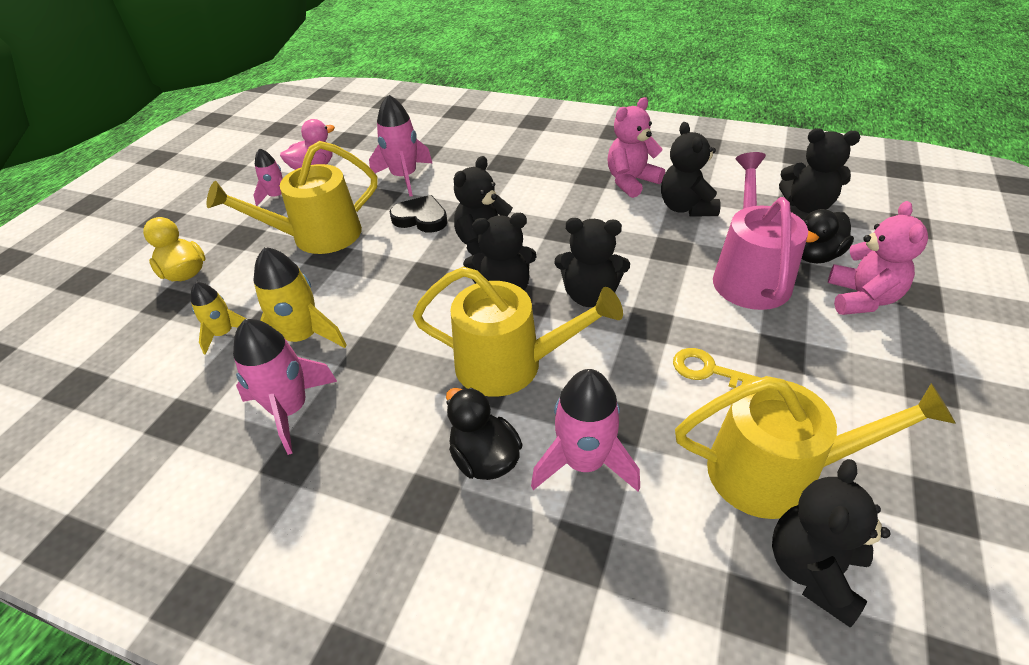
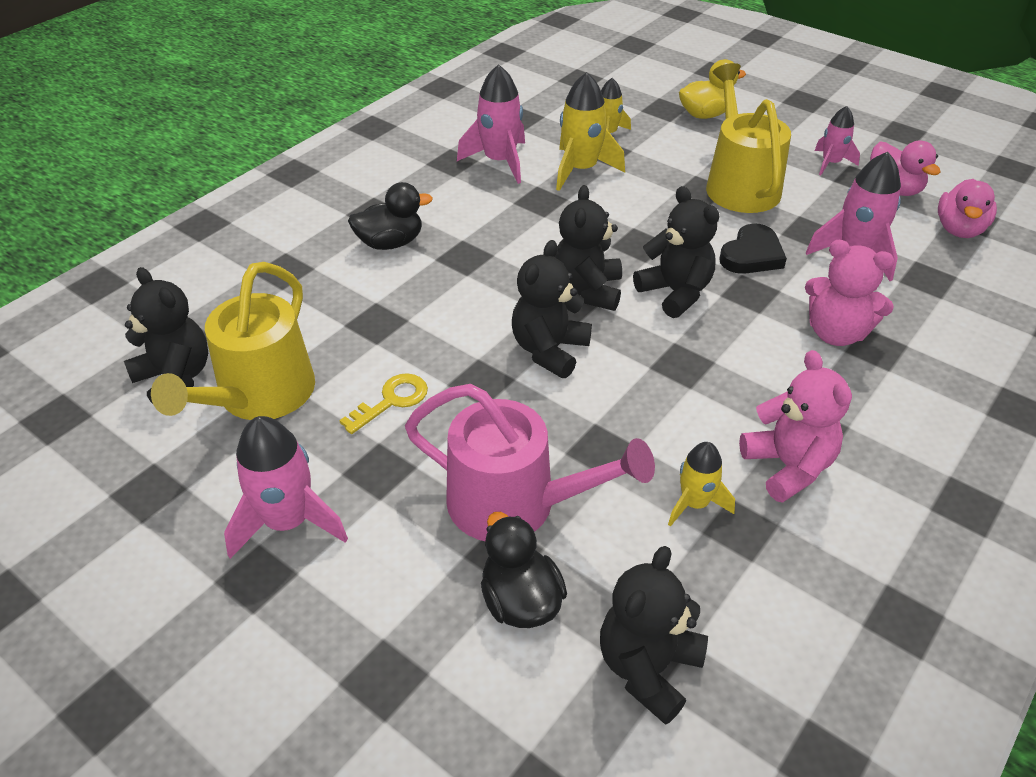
camera: 105 degrees right, 0 degrees up
(362, 143) = (959, 229): none -> pink duck
(510, 364) = (480, 274): yellow watering can -> none
(584, 462) = (350, 291): pink rocket -> pink rocket (288, 522)
(686, 208) = (695, 503): black teddy bear -> yellow rocket
(861, 298) = (412, 600): pink teddy bear -> pink teddy bear (836, 333)

